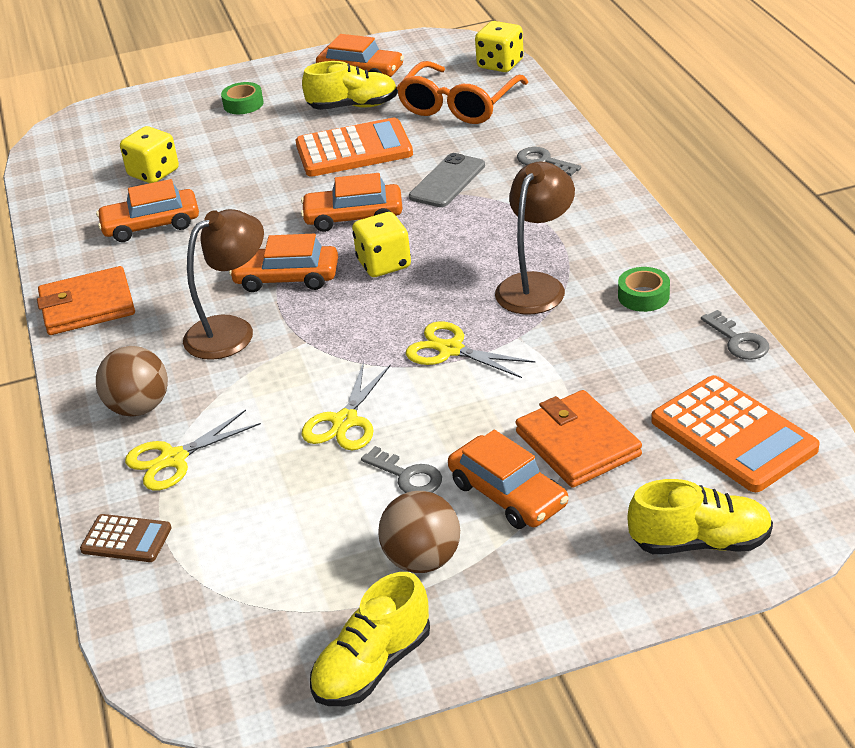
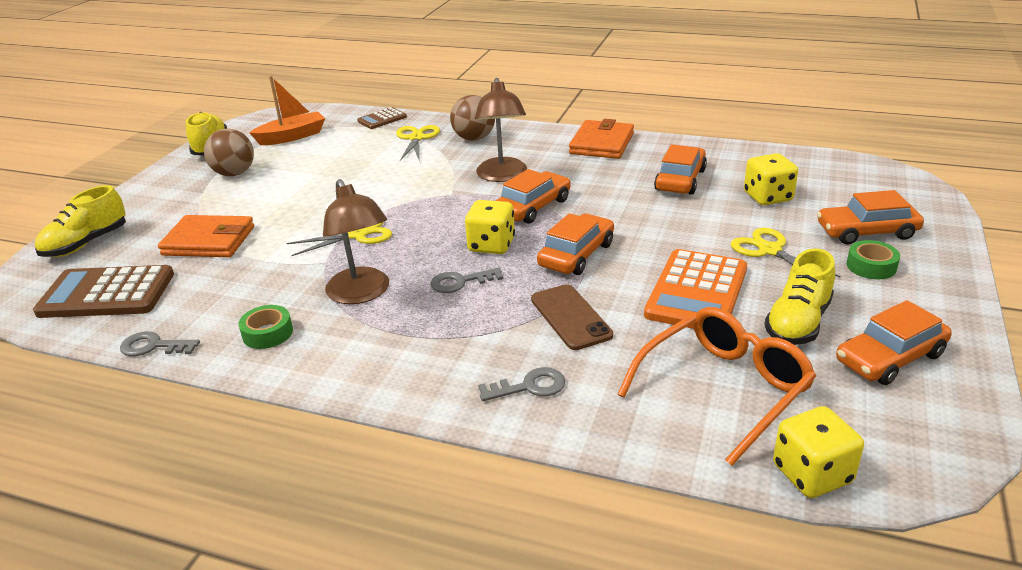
camera: 125 degrees right, 5 degrees down
(260, 595) = (292, 137): none -> orange boat
(345, 421) = (360, 184): yellow scissors -> yellow scissors (769, 250)
(408, 476) = (288, 187): grey key -> grey key (460, 282)
(447, 181) = (571, 317): grey phone -> brown phone
(458, 105) = (724, 389): orange glasses -> orange glasses turned 75 degrees clockwise
(508, 494) = (223, 207): orange car -> orange car (866, 232)
(733, 435) = (107, 294): orange calculator -> brown calculator

